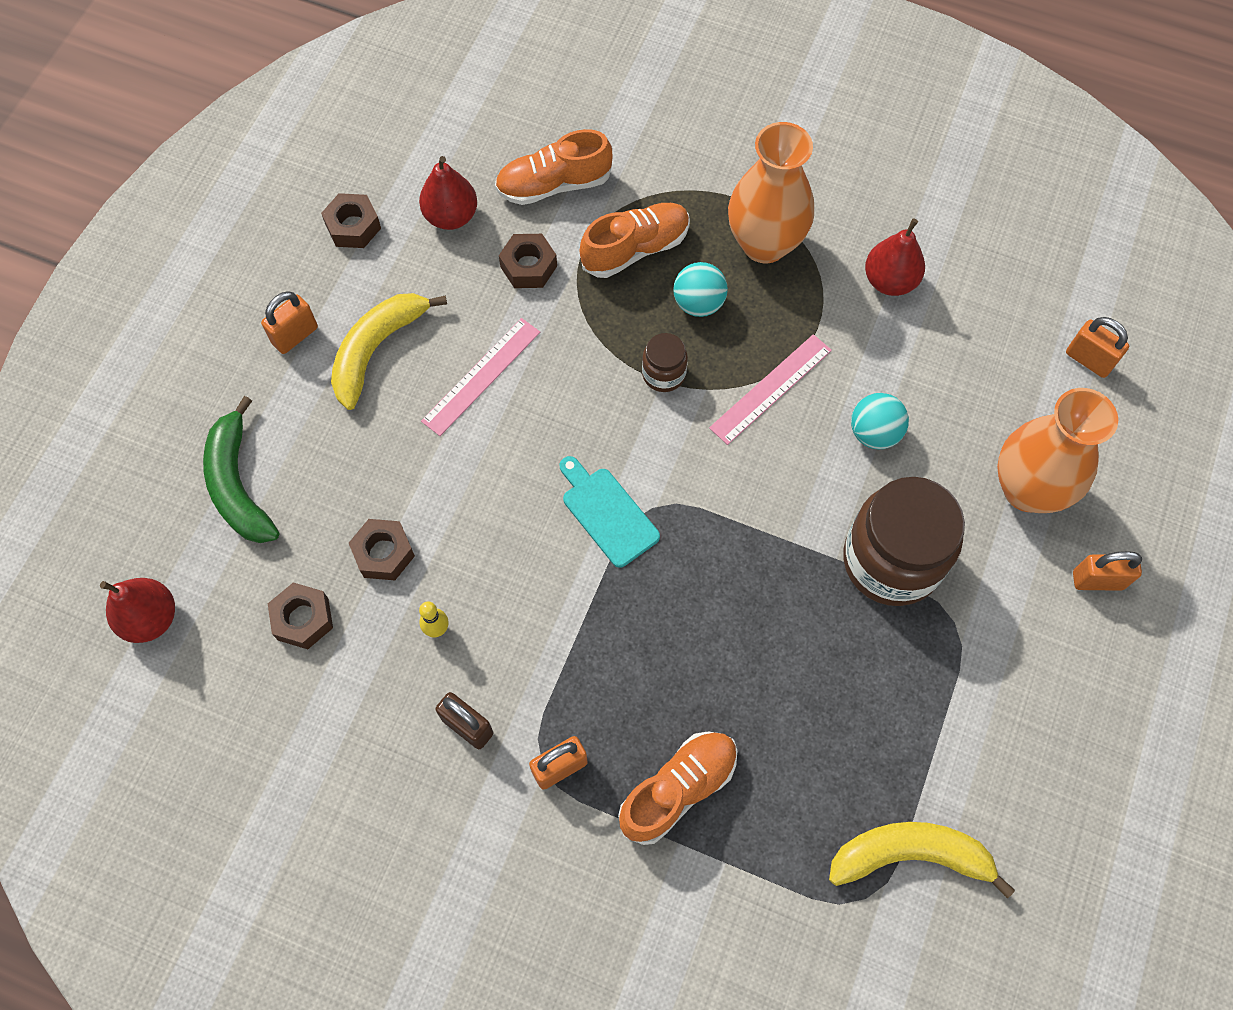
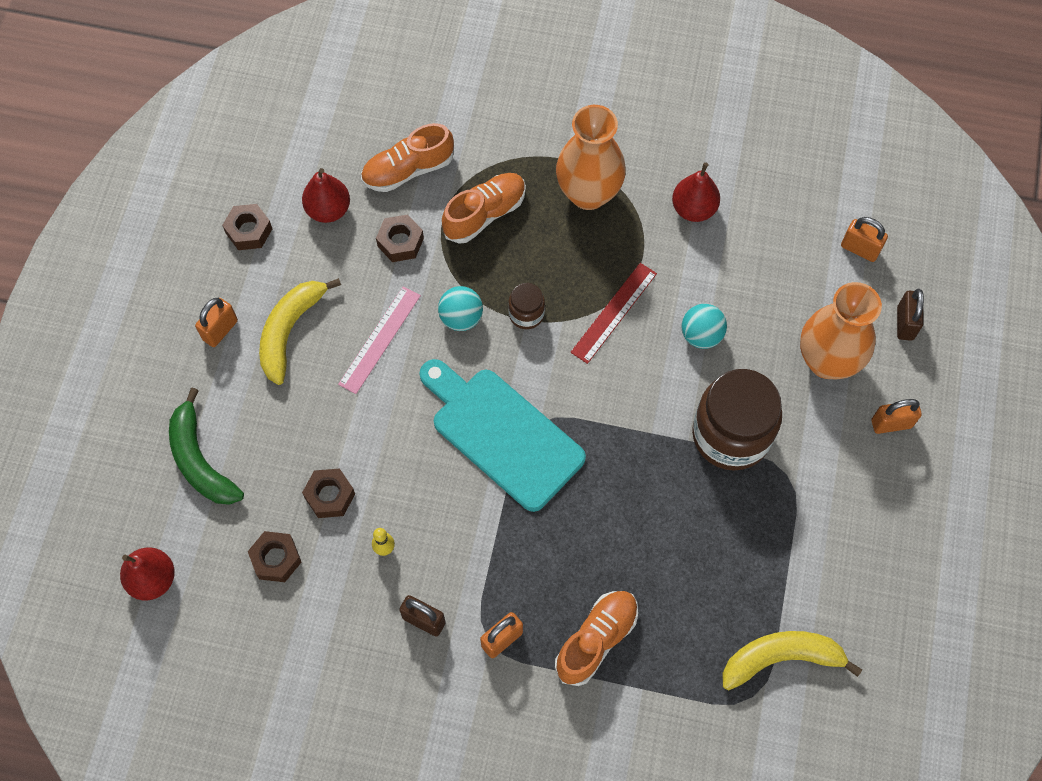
camera: 10 degrees left, 0 degrees up
(607, 513) = (501, 434): turquoise cutting board -> turquoise cutting board, size x1.84
(698, 303) = (544, 251): turquoise ball -> turquoise ball (461, 318)
(770, 389) = (614, 312): pink ruler -> red ruler
(1133, 459) = (905, 323): none -> brown padlock

